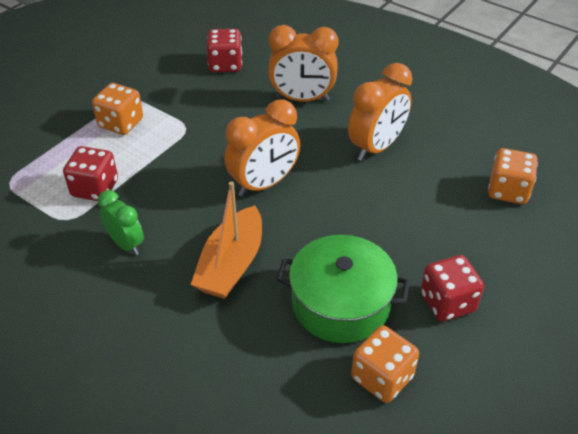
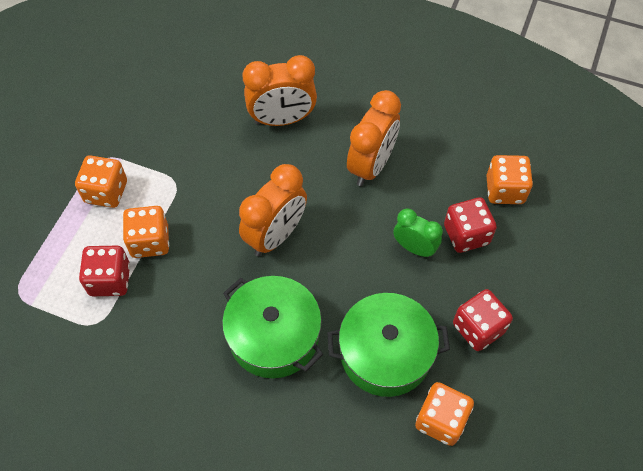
camera: 15 degrees left, 15 degrees up
(126, 244) = (165, 338): green clock -> green clock (414, 248)
(144, 166) = (150, 241): none -> orange dice
(225, 65) = (189, 90): red dice -> red dice (466, 235)
(231, 264) = (274, 336): orange boat -> green pot

